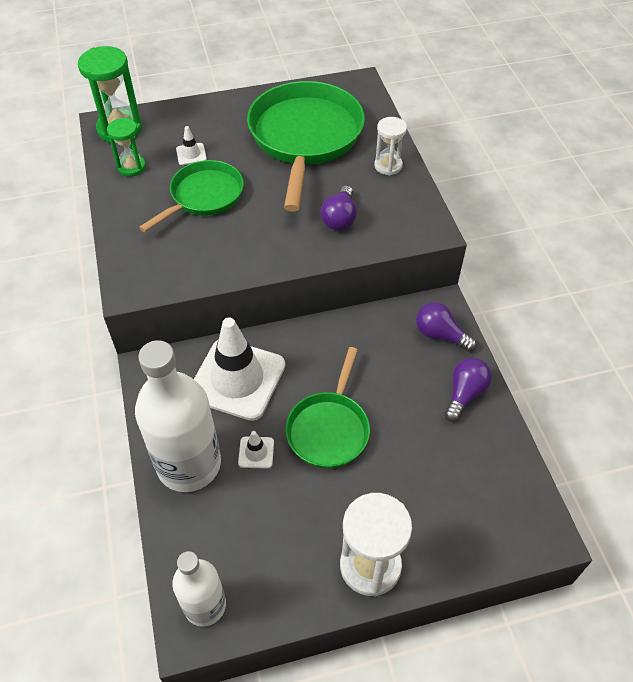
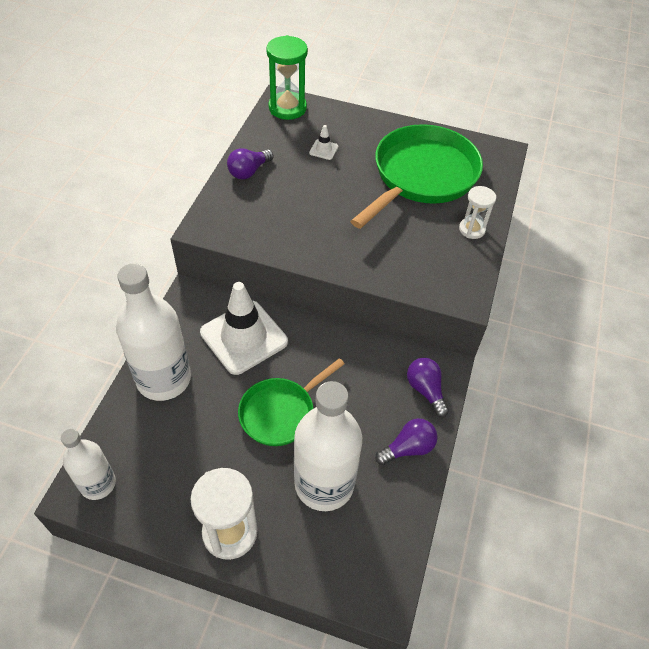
camera: 30 degrees right, 0 degrees up
(131, 167) = (273, 140): green hourglass -> none
(203, 196) = (307, 186): green pan -> none
(256, 452) = (215, 398): white traffic cone -> none
(340, 218) = (397, 252): purple light bulb -> purple light bulb (249, 171)
(419, 469) = (324, 484): none -> white bottle

